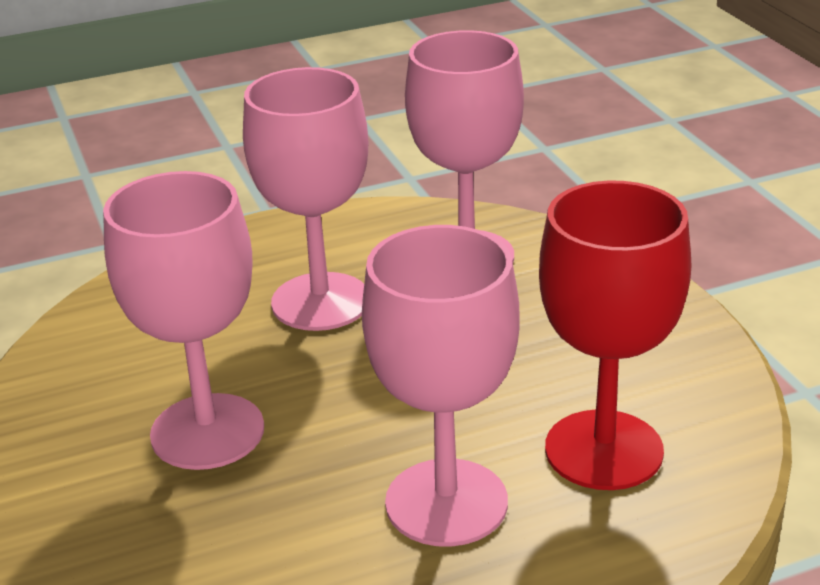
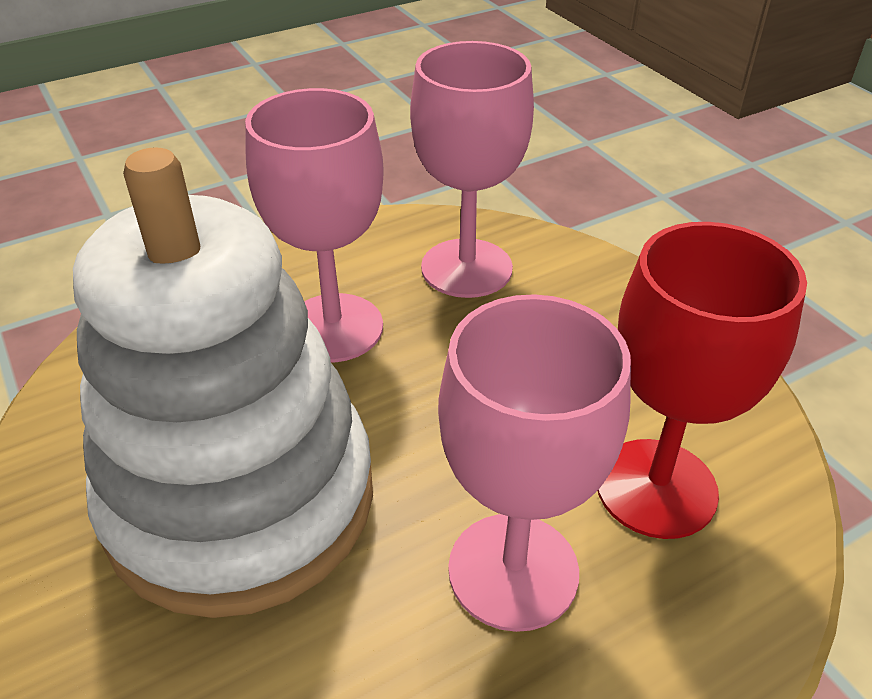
camera: 10 degrees left, 10 degrees up
(207, 432) = (240, 498): pink goblet -> white stacking toy

